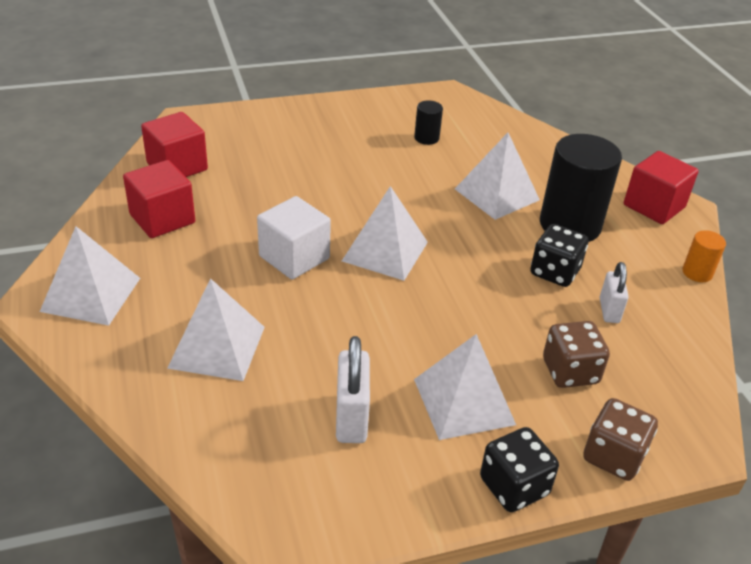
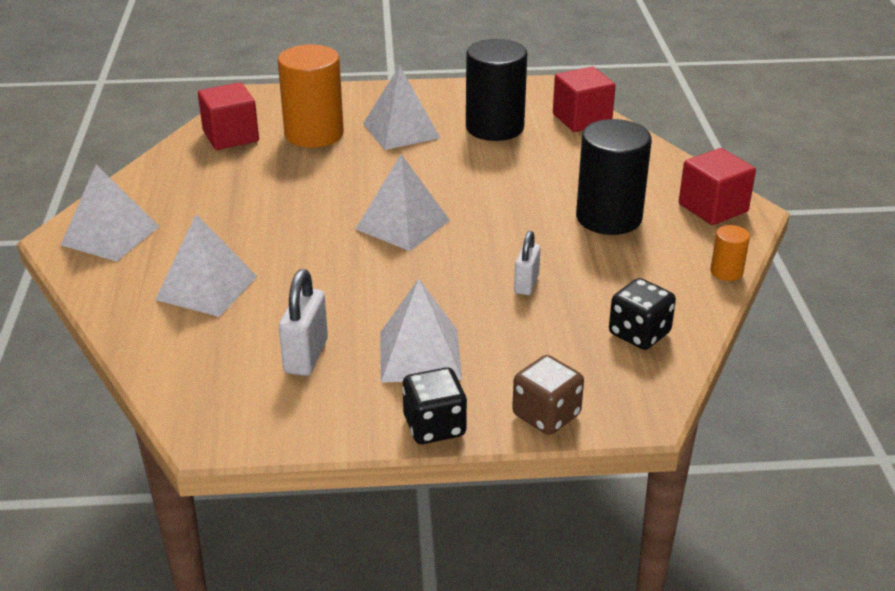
camera: 15 degrees right, 5 degrees down
(162, 219) = (199, 180): red cube -> red cube (582, 119)
(259, 158) = (314, 134): none -> orange cylinder
(294, 257) = (310, 222): white cube -> none
(426, 138) = (494, 128): black cylinder -> black cylinder, size x2.18
(497, 194) = (544, 184): white pyramid -> white pyramid (401, 130)
(554, 272) = (569, 258): black dice -> black dice (639, 334)
(570, 371) = (540, 342): brown dice -> none
(609, 310) = (609, 296): white padlock -> white padlock (526, 284)

